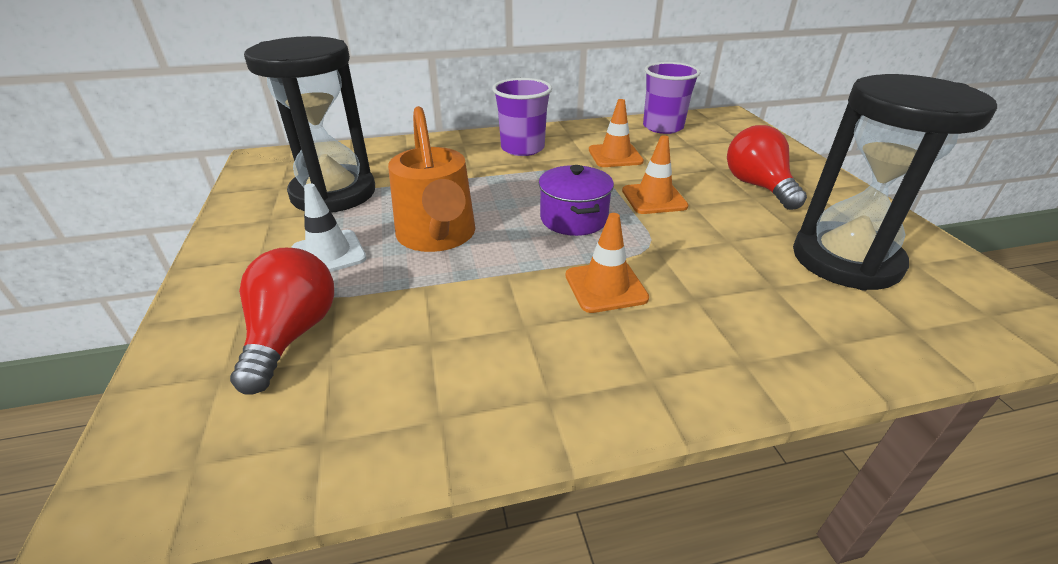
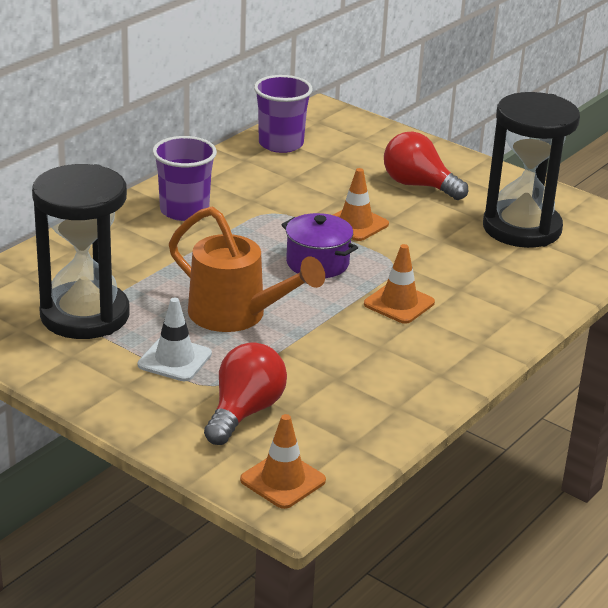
camera: 40 degrees left, 5 degrees down
(292, 335) = (244, 412): red light bulb -> red light bulb turned 60 degrees clockwise
(615, 156) = (277, 192): orange traffic cone -> orange traffic cone (283, 480)

